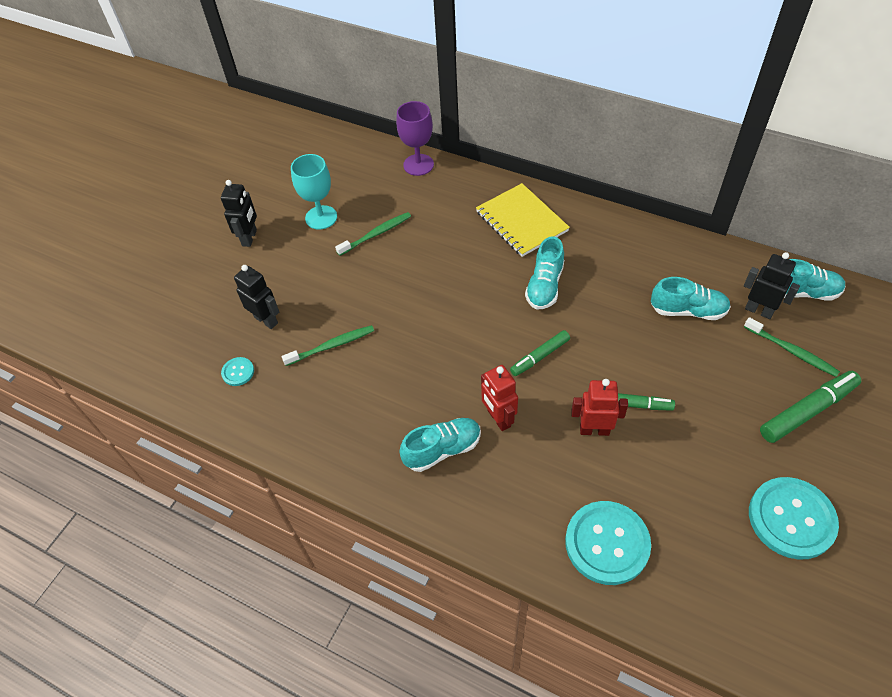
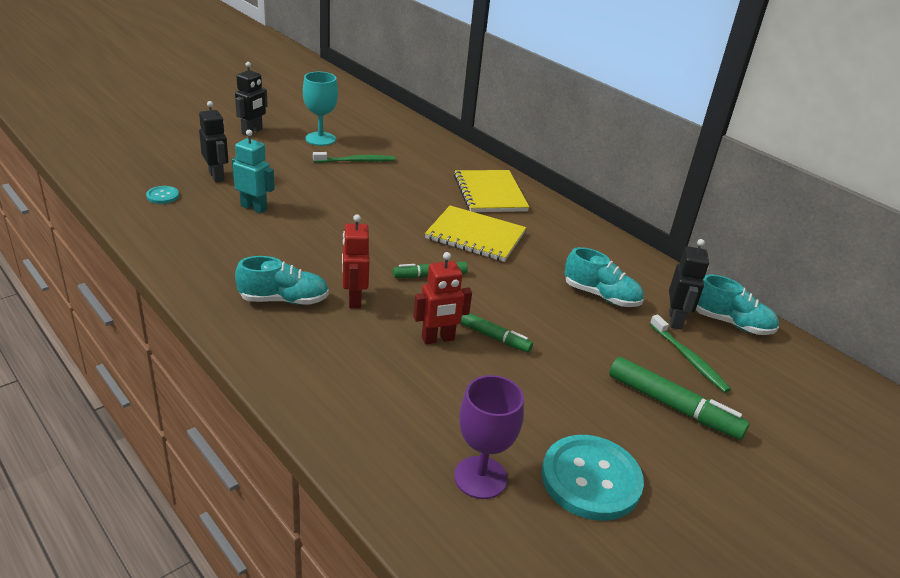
camera: 15 degrees right, 20 degrees down
(331, 346) = (254, 207): green toothbrush -> turquoise robot
(418, 165) = (430, 137): purple goblet -> purple goblet (480, 477)
(544, 286) = (475, 236): turquoise shoe -> yellow notebook
(594, 430) = (438, 339): red robot -> red robot turned 135 degrees clockwise
(607, 543) = (378, 420): turquoise button -> none
(759, 310) = (675, 320): black robot -> black robot turned 45 degrees clockwise
(807, 411) = (673, 406): green marker -> green marker turned 45 degrees clockwise

